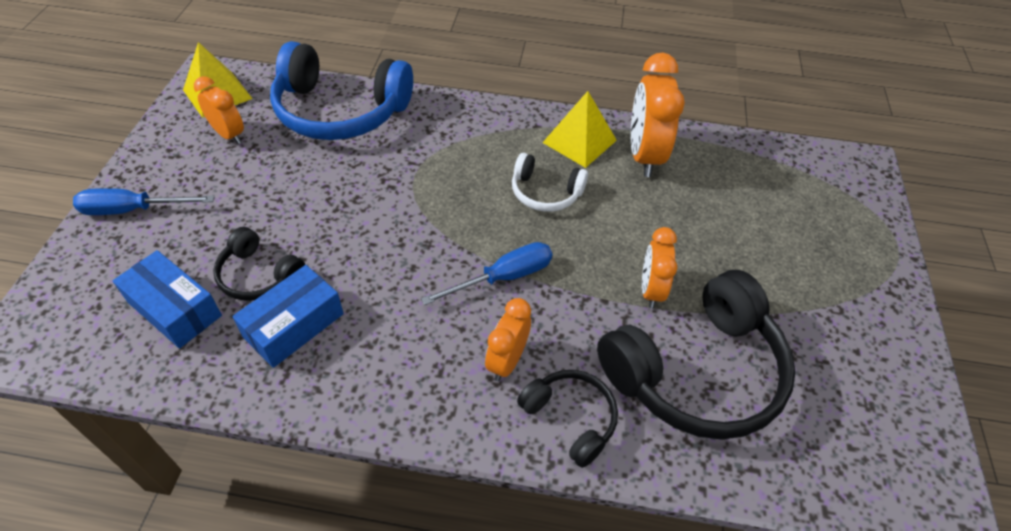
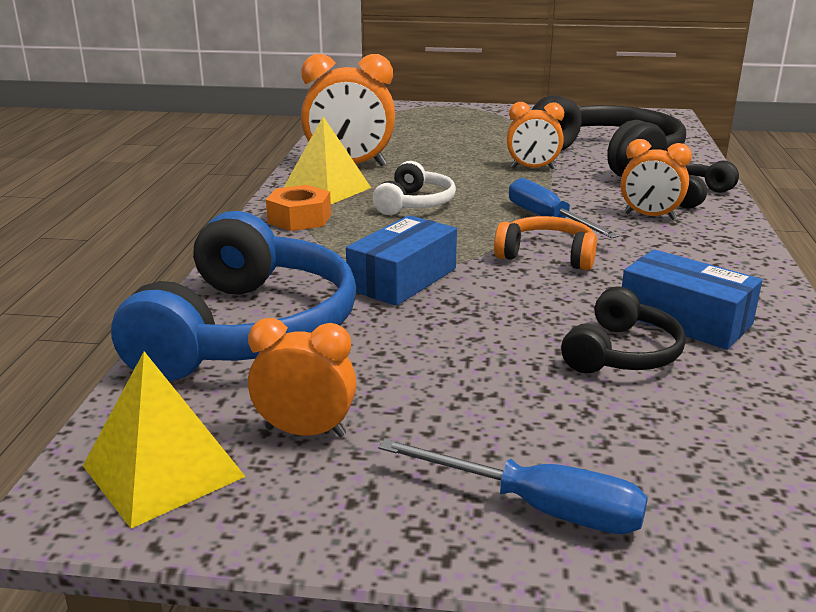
camera: 90 degrees left, 25 degrees down
(133, 210) = (538, 508): blue screwdriver -> blue screwdriver turned 60 degrees counterclockwise
(174, 309) = (722, 411): blue box -> blue box (403, 279)
(229, 135) = (305, 432): orange clock -> orange clock turned 60 degrees clockwise
(423, 263) = (547, 256): none -> orange headphones
(513, 127) = (299, 218): none -> orange nut

